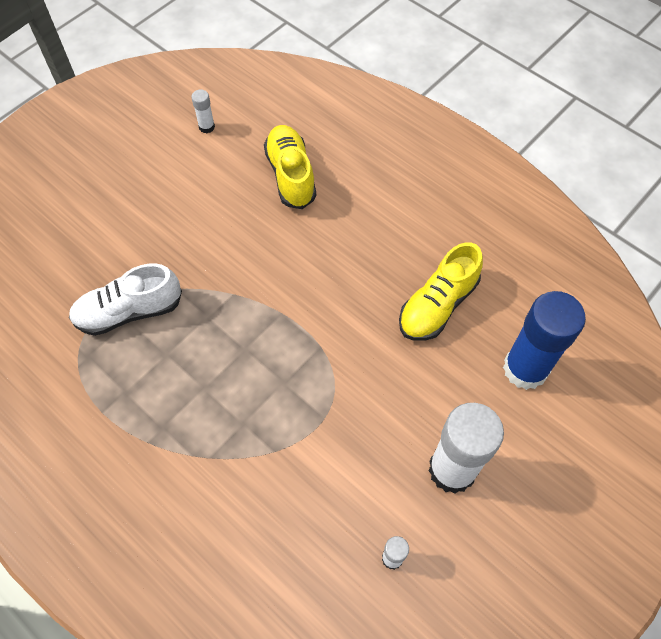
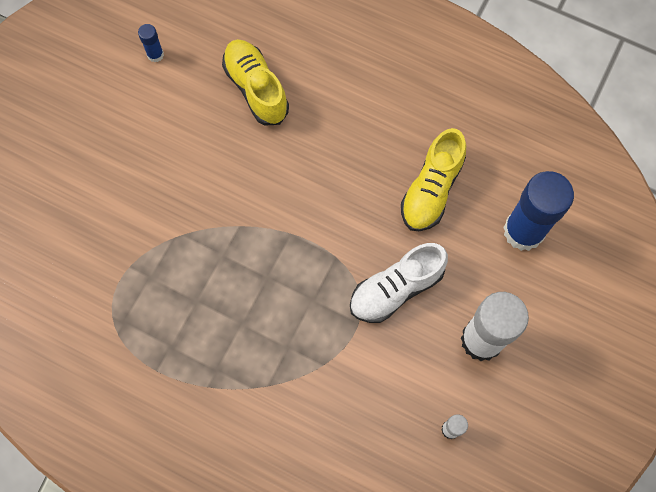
camera: 15 degrees left, 10 degrees up
(129, 312) = (147, 268): white shoe -> white shoe (396, 289)
(206, 127) = (155, 55): white glue stick -> blue glue stick

